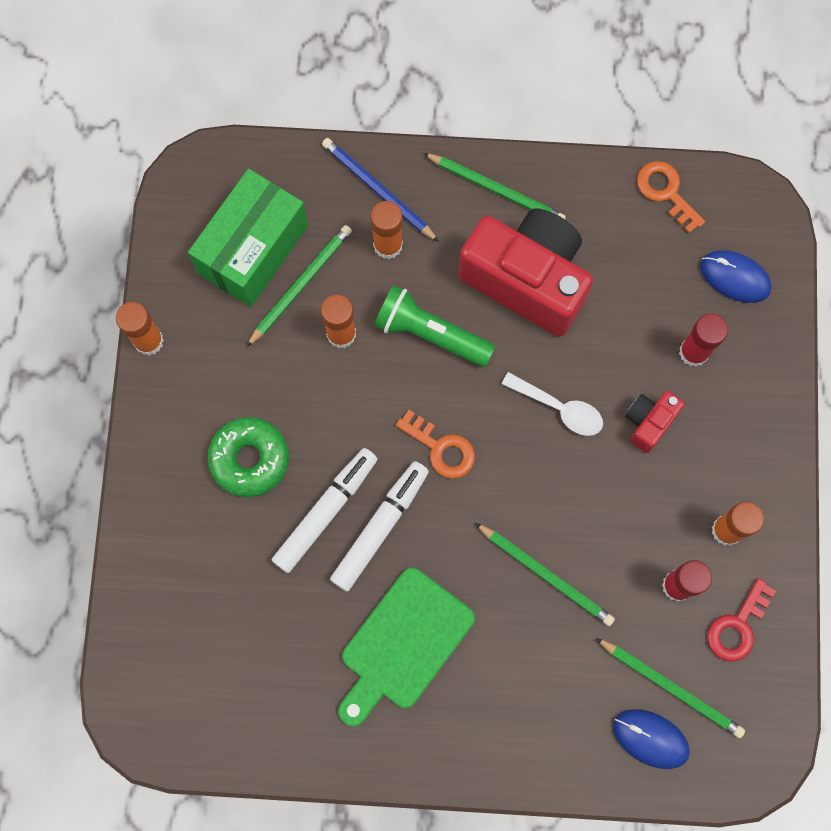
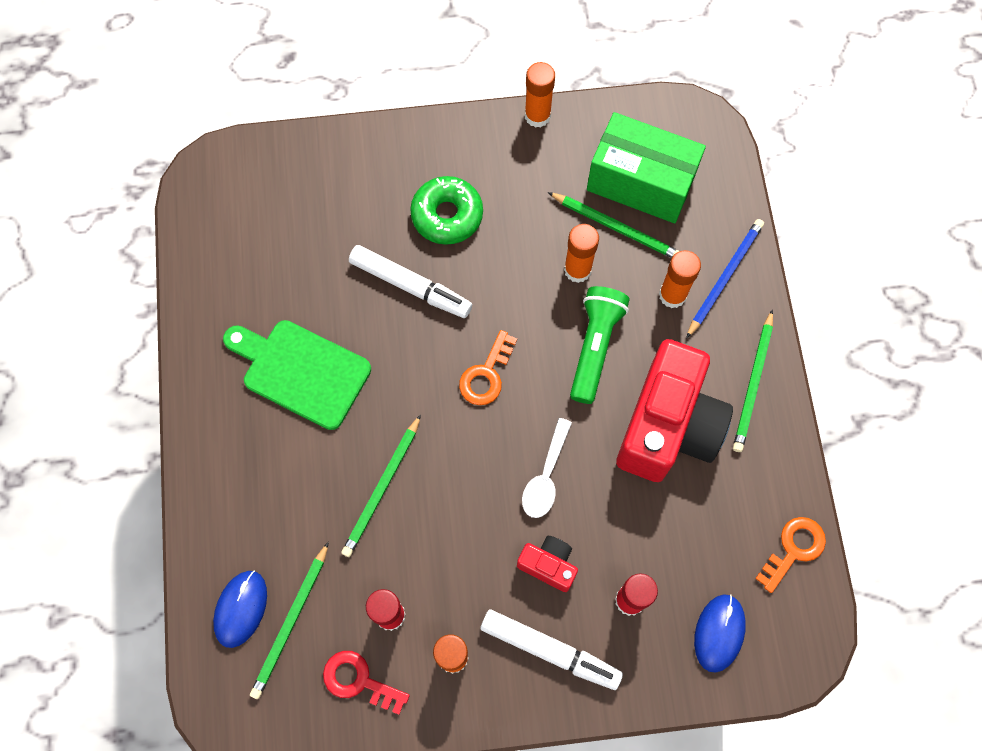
camera: 80 degrees right, 5 degrees down
(380, 527) = (404, 334): white marker -> white marker (550, 650)

